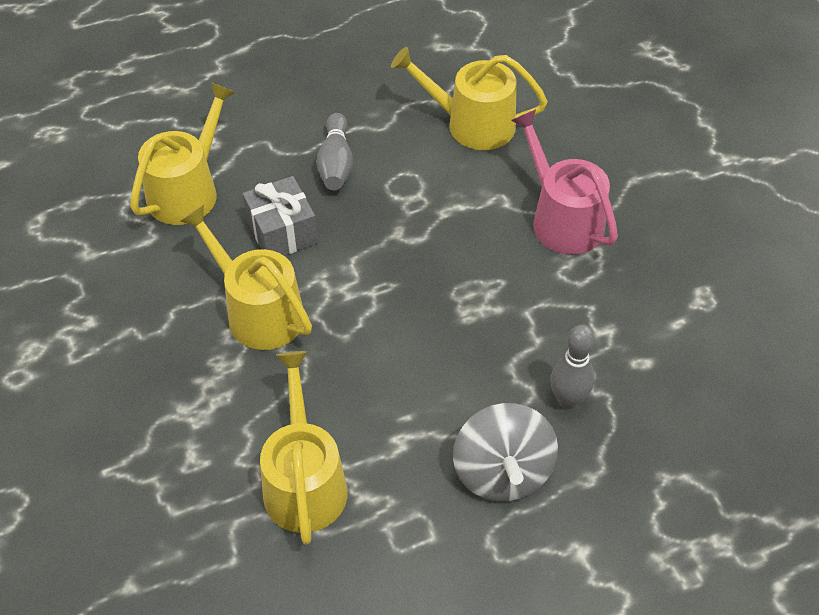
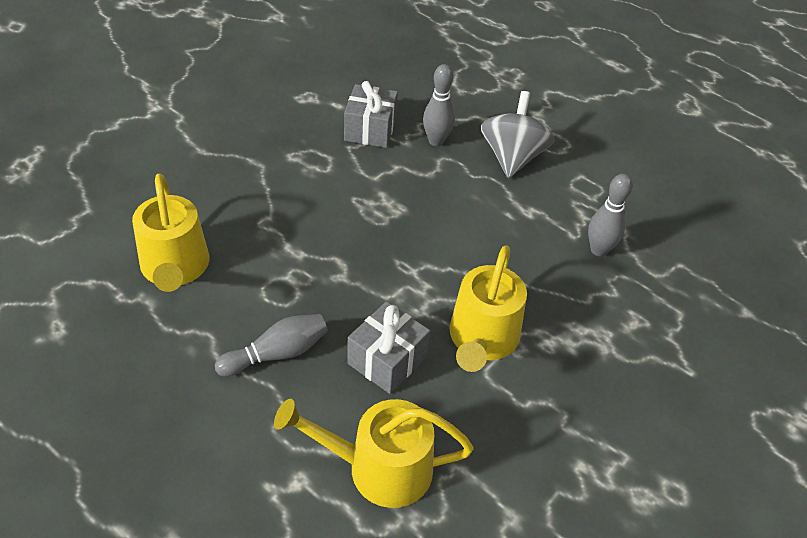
camera: 120 degrees left, 5 degrees down
(304, 482) = (599, 250): yellow watering can -> grey bowling pin
(502, 472) = (512, 157): grey spinning top -> grey spinning top turned 45 degrees counterclockwise
(562, 219) = (268, 181): pink watering can -> none
(616, 339) = (370, 130): none -> grey gift

